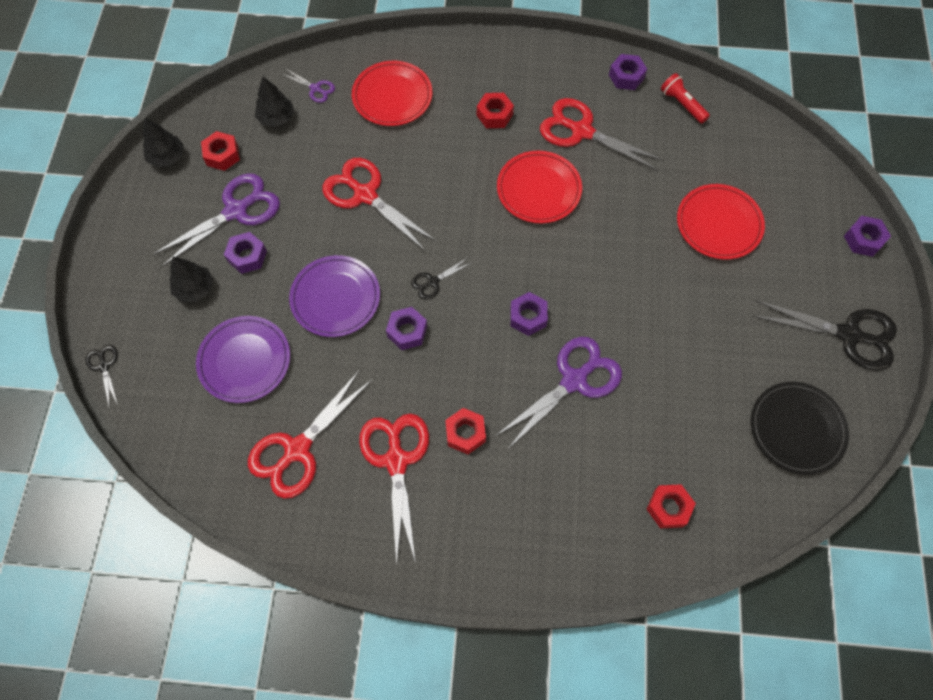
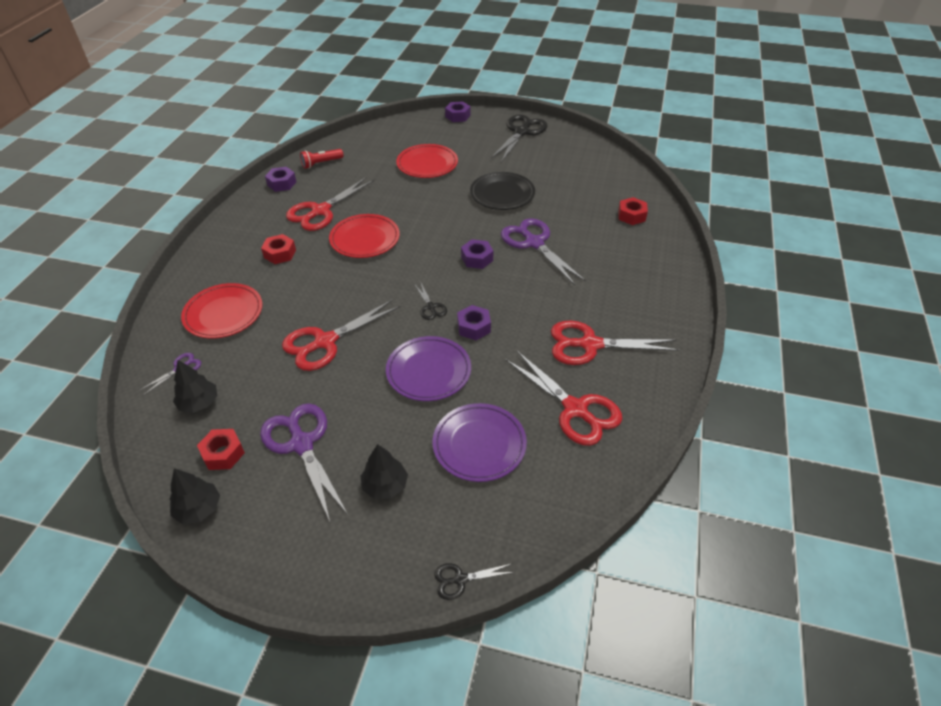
camera: 80 degrees left, 20 degrees down
(247, 256) = (361, 437): purple nut -> none
(465, 433) = (570, 303): red nut -> none
(796, 429) = (581, 160): black plate -> black plate (502, 194)

